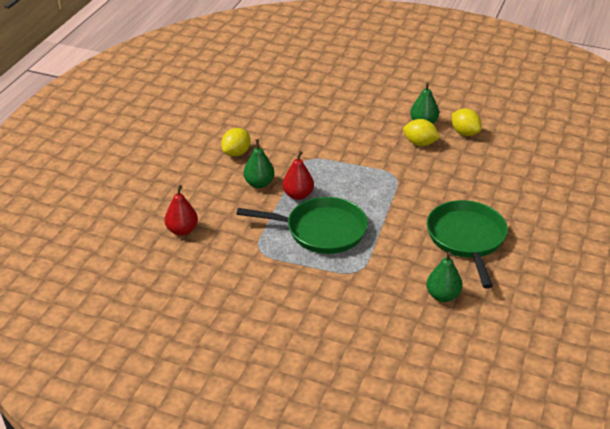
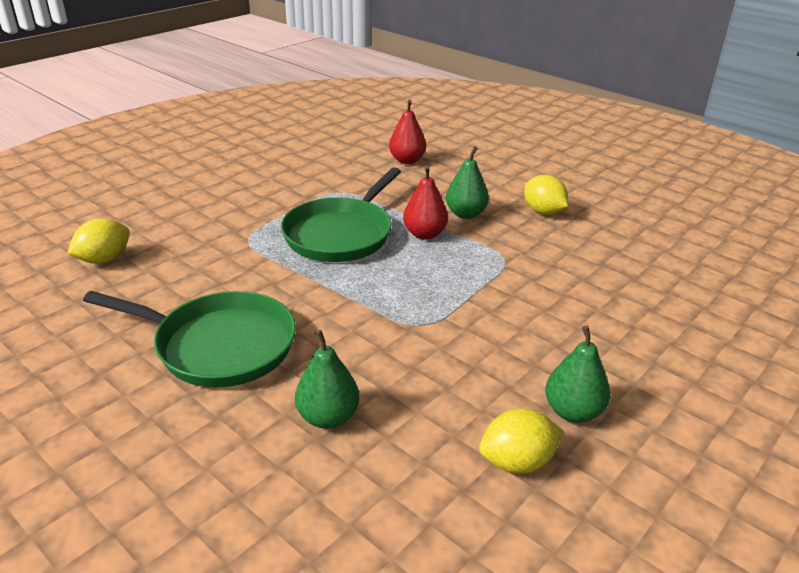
camera: 110 degrees right, 5 degrees down
(420, 143) = (502, 383): yellow lemon -> yellow lemon (104, 259)
(442, 296) = (140, 286): green pear -> green pear (328, 417)

